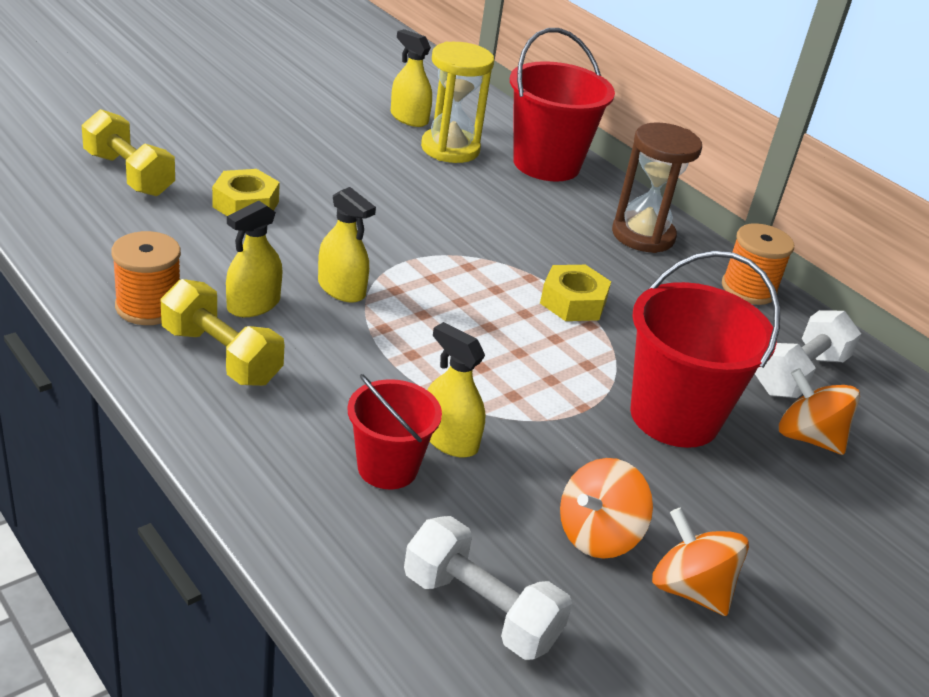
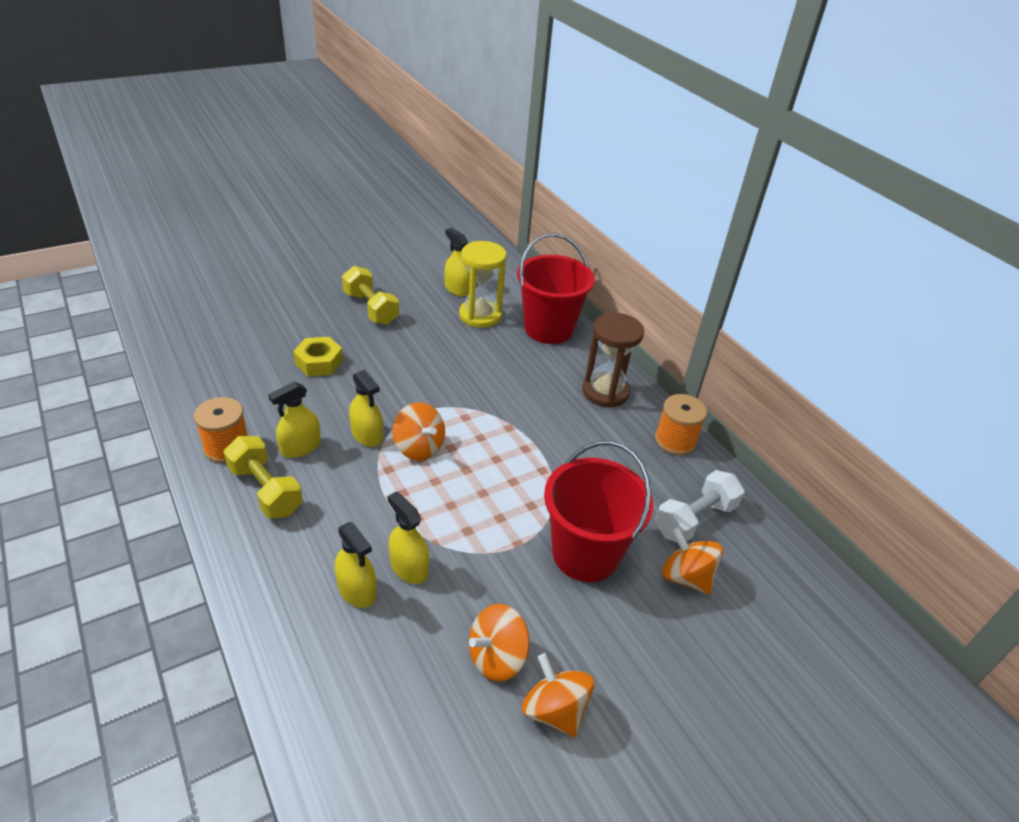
camera: 10 degrees right, 5 degrees up
(129, 174) = (245, 337): yellow dumbbell -> yellow dumbbell (370, 308)
(387, 468) = (357, 590): red bucket -> yellow spray bottle
(417, 302) = (419, 447): none -> orange spinning top
(480, 609) = (390, 718): white dumbbell -> none
(573, 302) = (535, 450): yellow nut -> none

